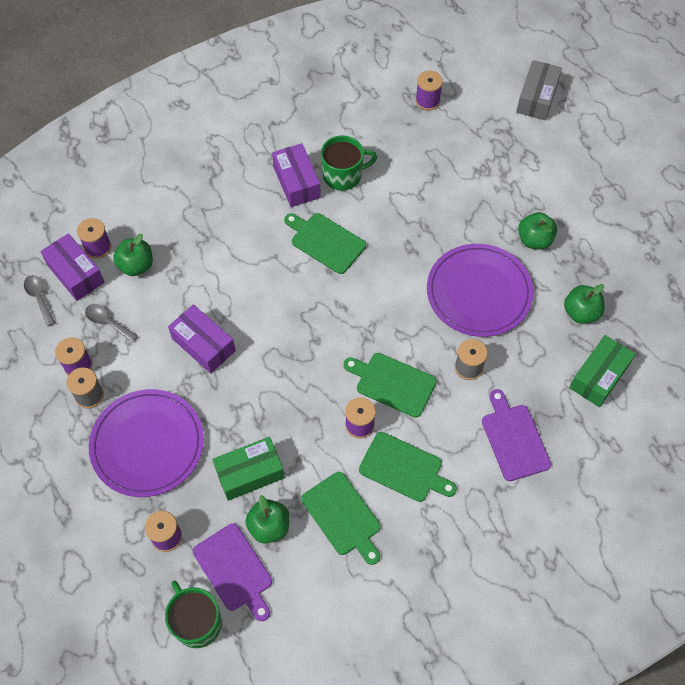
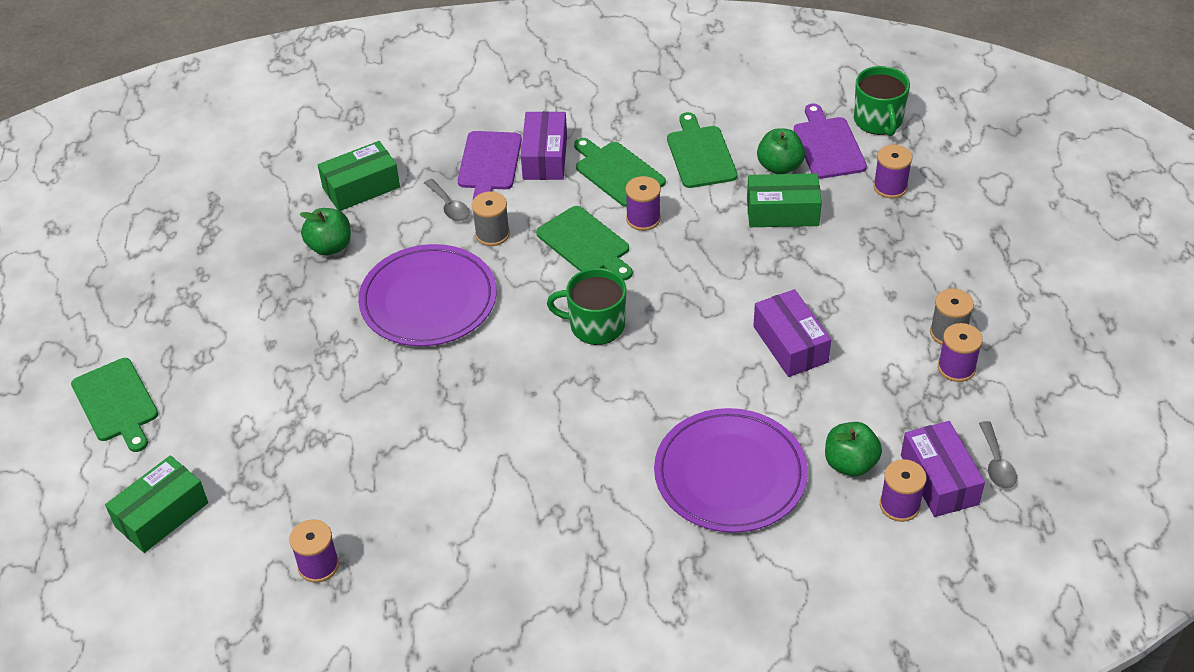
camera: 155 degrees left, 15 degrees down
(108, 322) = (907, 405): grey spoon -> grey spoon (449, 206)
(147, 444) = (889, 267): purple plate -> purple plate (730, 474)
(297, 182) = (579, 505): purple box -> purple box (545, 157)
(325, 242) = (581, 414): green cutting board -> green cutting board (116, 403)
(343, 175) = (509, 493): green mug -> green mug (595, 325)
(534, 240) = (319, 334): green apple -> none
(537, 98) = (162, 515): grey box -> green box

